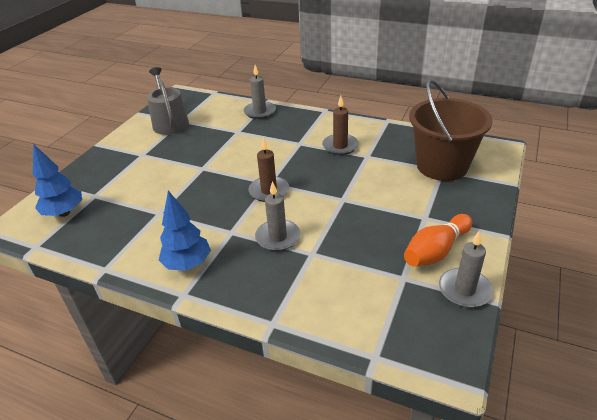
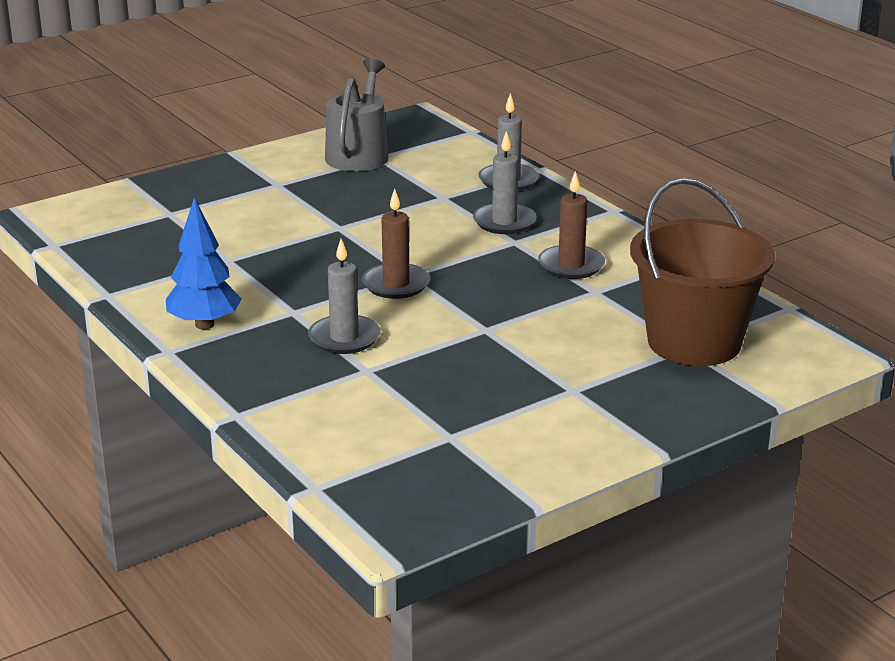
camera: 30 degrees right, 10 degrees down
(64, 213) = (116, 220): blue tree -> none
(436, 251) = (533, 428): orange bowling pin -> none
(464, 290) = (512, 477): grey candle -> grey candle (504, 222)

